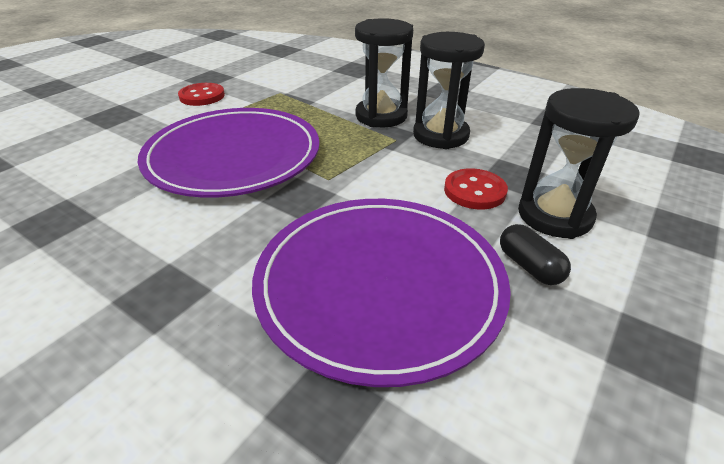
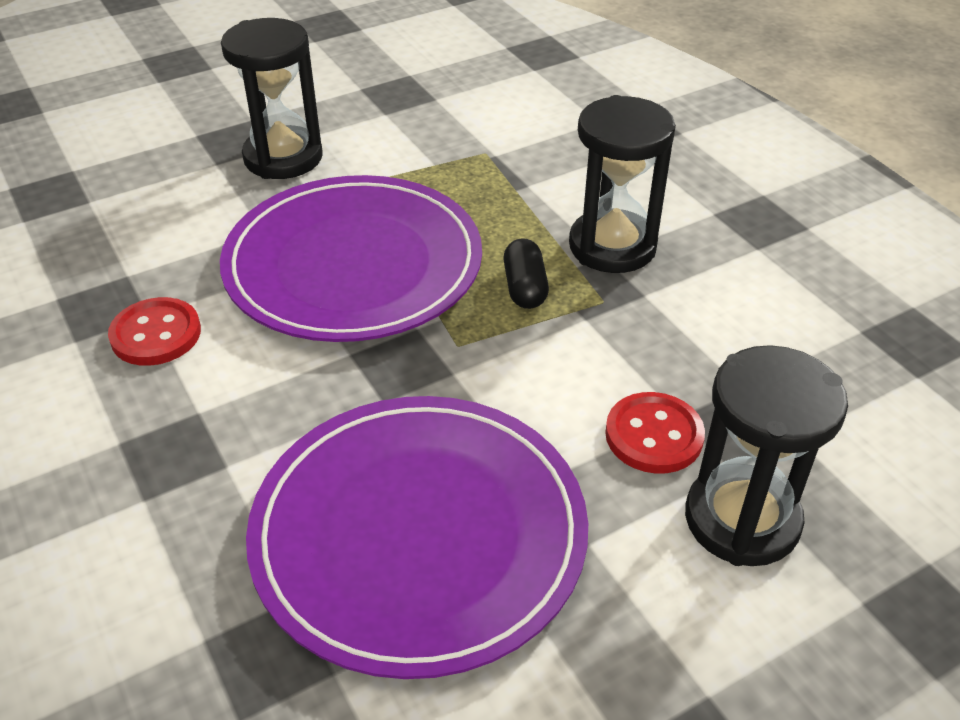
camera: 25 degrees right, 5 degrees up
(202, 96) = (368, 132): red button -> red button (156, 334)
(440, 135) = (680, 314): black hourglass -> black hourglass (283, 158)
(529, 266) = (634, 583): black capsule -> black capsule (525, 288)

